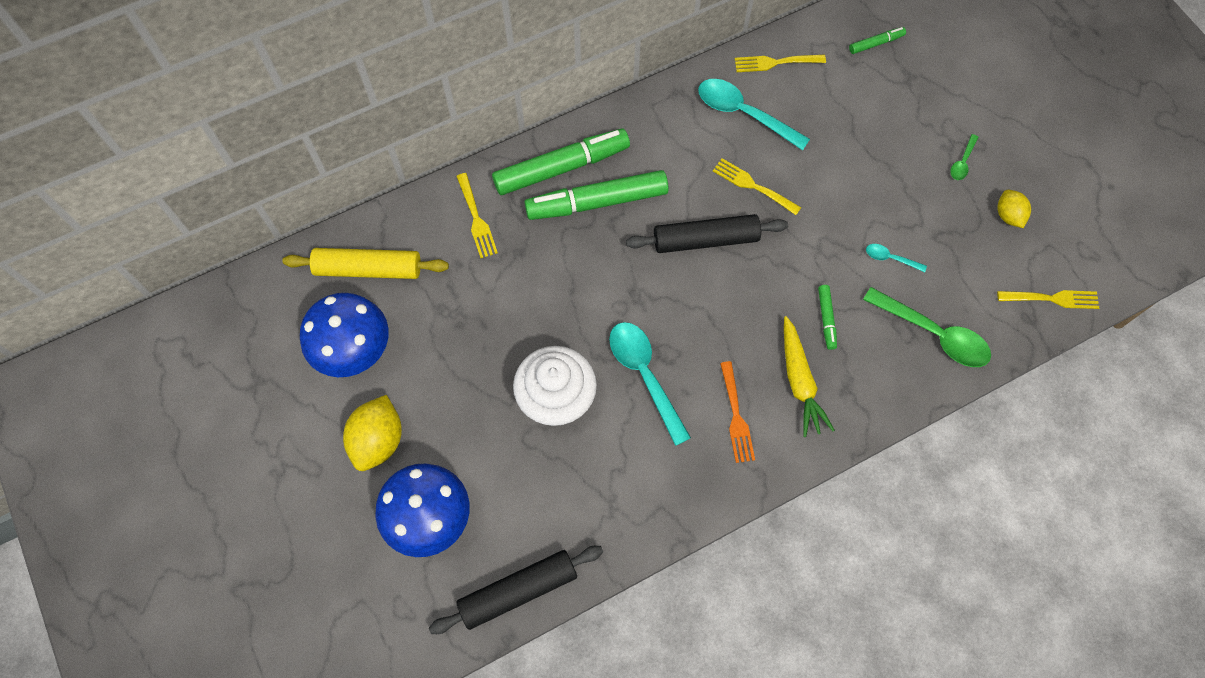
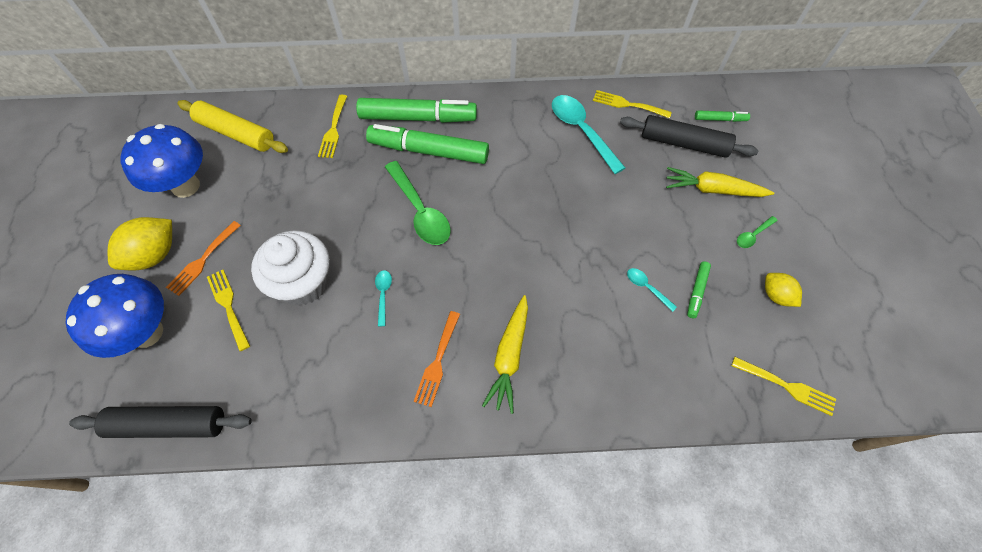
camera: 25 degrees right, 5 degrees down
(435, 423) = (203, 260): none -> orange fork
(645, 376) = (383, 295): turquoise spoon -> turquoise spoon, size x0.48
(706, 240) = (496, 210): black rolling pin -> black rolling pin (684, 143)
(752, 186) = (558, 185): yellow fork -> yellow fork (228, 306)
(826, 319) = (562, 314): green marker -> green marker (696, 291)
(904, 128) = (713, 190): none -> yellow carrot
(933, 334) = (654, 368): green spoon -> green spoon (420, 211)
(1008, 215) = (776, 295): yellow lemon -> yellow lemon turned 45 degrees counterclockwise

